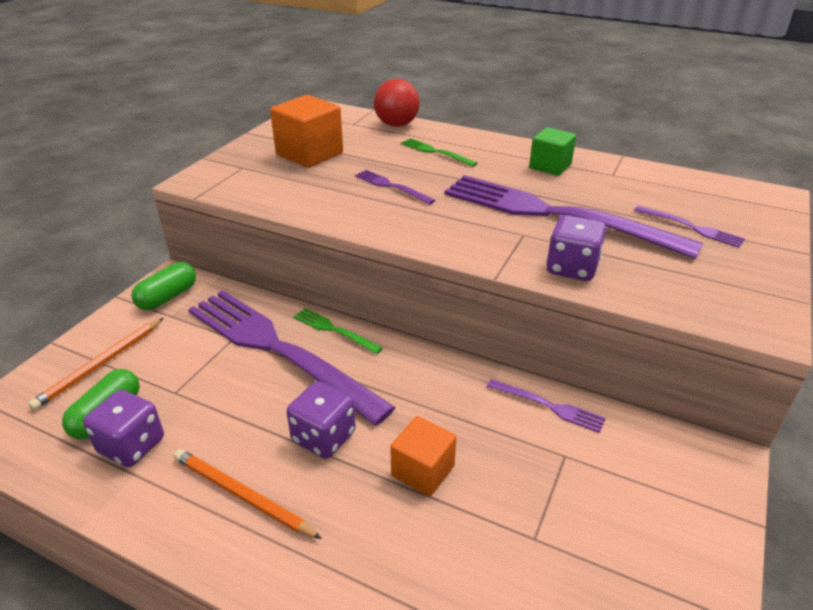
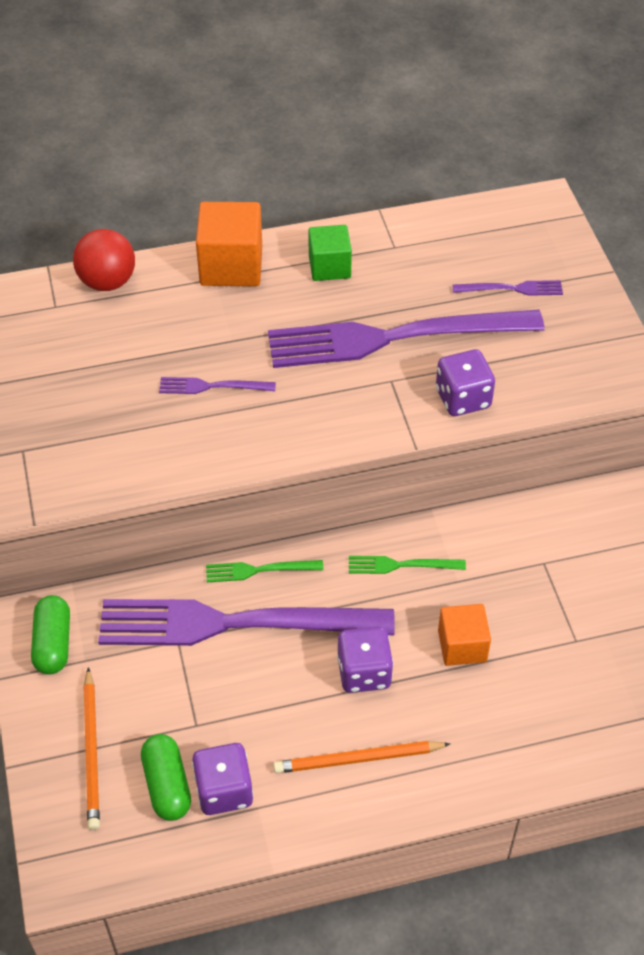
camera: 40 degrees left, 15 degrees up
(309, 154) = (70, 386): orange cube -> orange cube (231, 266)
(435, 152) = (199, 307): green fork -> green fork (401, 565)
(549, 406) = (498, 527): purple fork -> none

